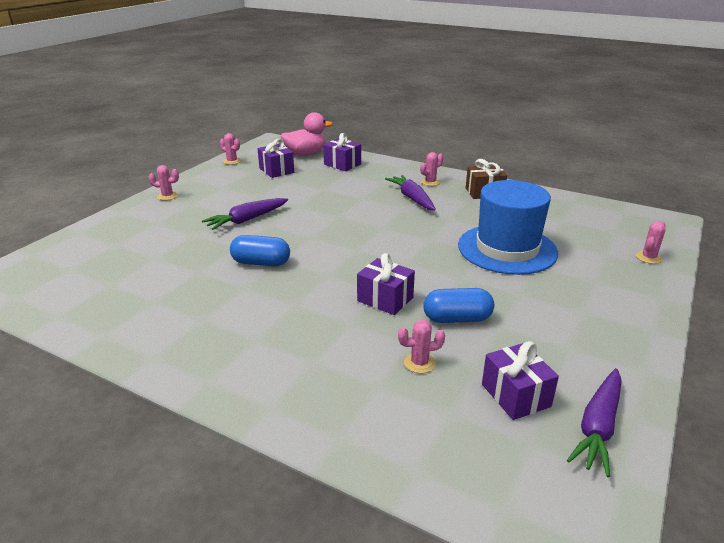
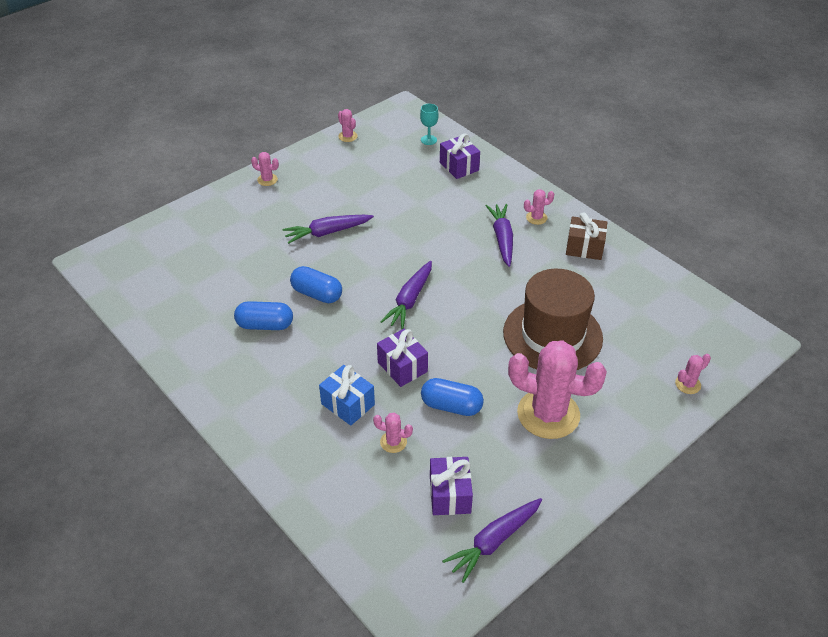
camera: 20 degrees right, 15 degrees up
(216, 296) = (265, 325): none -> blue capsule
(276, 170) = (386, 162): purple gift -> none
(305, 154) = (428, 140): pink duck -> turquoise goblet
(347, 342) = (348, 404): none -> blue gift
(358, 250) = (410, 300): none -> purple carrot
(507, 249) = (552, 335): blue hat -> brown hat
(553, 304) = (548, 414): none -> pink cactus

